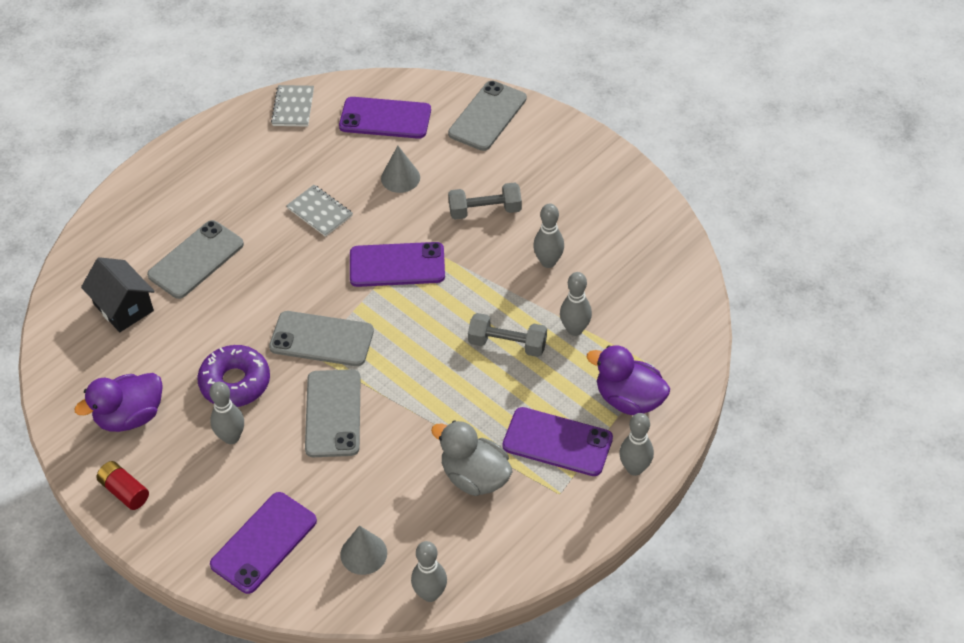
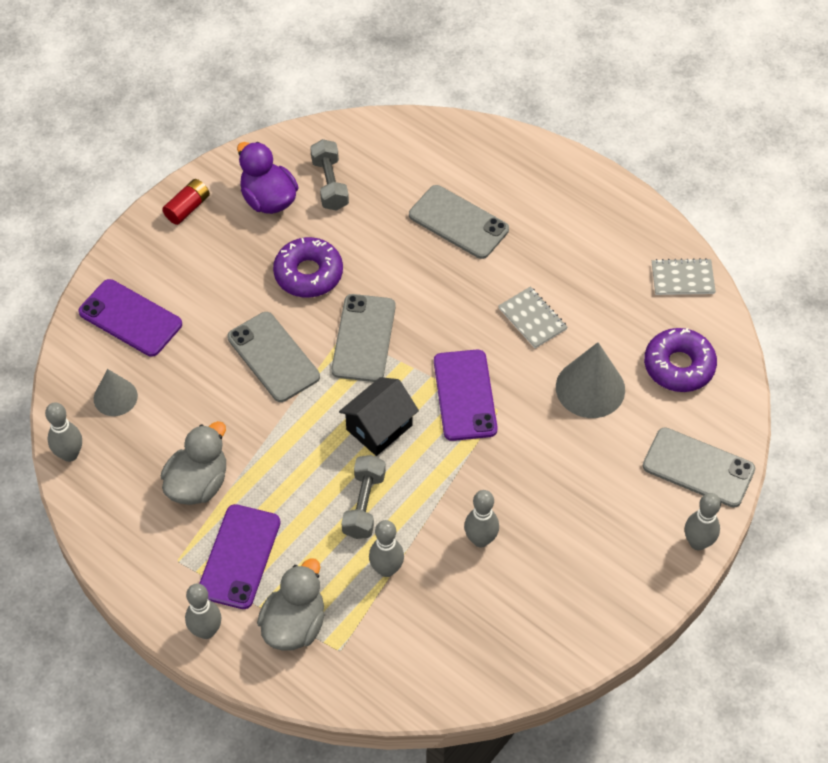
camera: 85 degrees right, 5 degrees up
(123, 307) = (395, 175): black house -> black house (379, 427)
(231, 437) = (245, 279): grey bowling pin -> grey bowling pin (698, 542)
(319, 212) = (532, 319): grey notebook -> grey notebook turned 75 degrees counterclockwise
(333, 413) = (273, 357): grey phone -> grey phone turned 60 degrees clockwise
(385, 118) = (679, 366): purple phone -> purple donut
(400, 178) = (590, 388): grey cone -> grey cone, size x1.59
(485, 210) = (550, 473): grey dumbbell -> grey dumbbell (330, 184)
(629, 399) = (294, 624): purple duck -> grey duck

